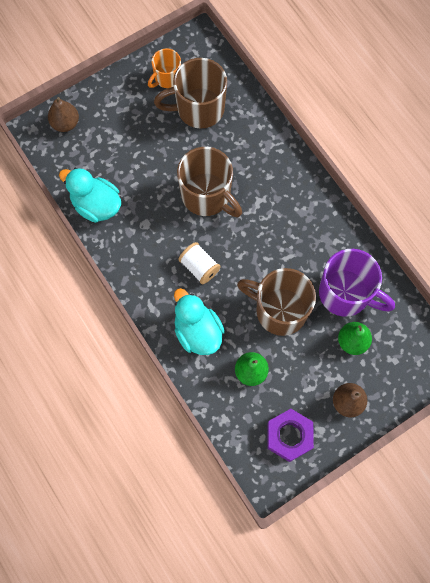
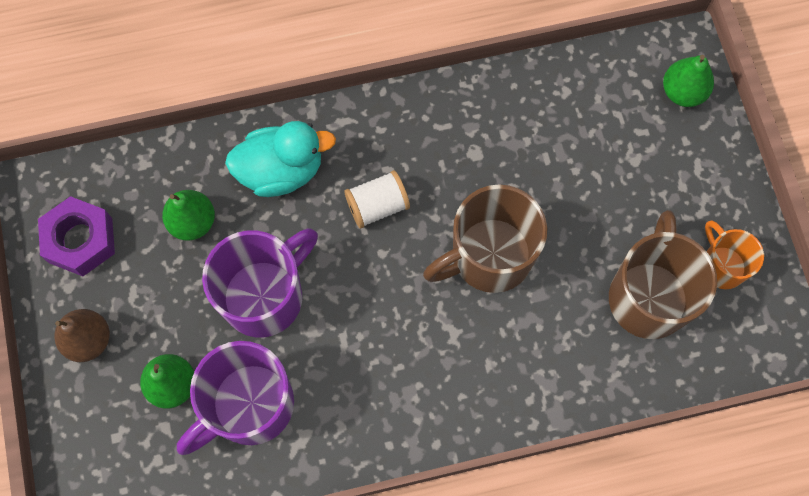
camera: 110 degrees right, 0 degrees up
(65, 123) = (682, 92): brown pear -> green pear
(96, 205) = (530, 95): turquoise duck -> none
(279, 310) = (265, 296): brown mug -> purple mug

